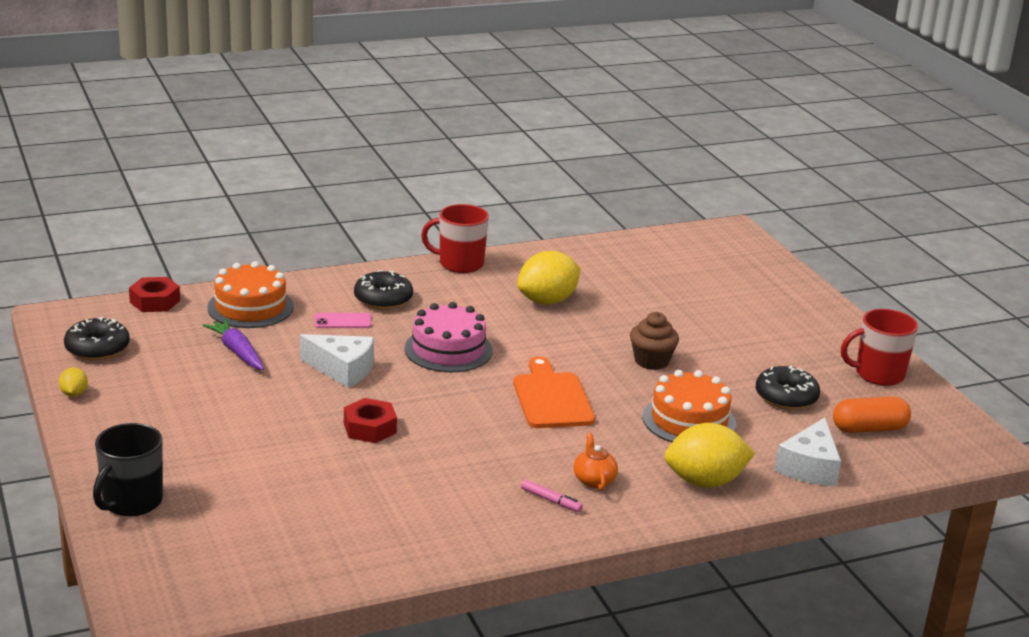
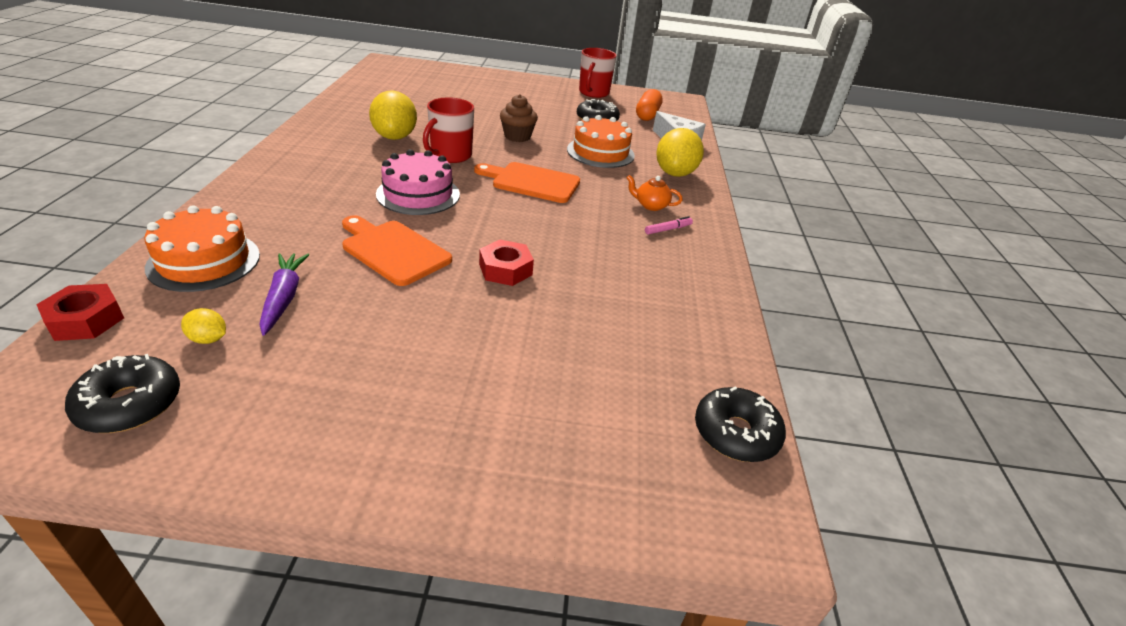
camera: 65 degrees left, 10 degrees up
(74, 394) = (219, 462): yellow lemon -> yellow lemon (208, 339)
(131, 502) = (527, 478): black mug -> none
(237, 352) = (284, 298): purple carrot -> purple carrot turned 90 degrees clockwise
(342, 321) = (307, 222): pink phone -> none
(342, 370) = (393, 250): white cheese -> orange cutting board
(383, 299) = (296, 192): black donut -> black donut (735, 433)
(460, 264) = (289, 144): red mug -> red mug (450, 155)

